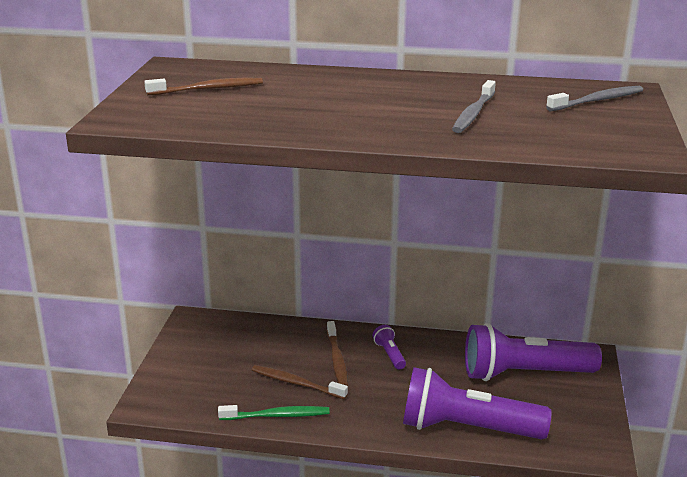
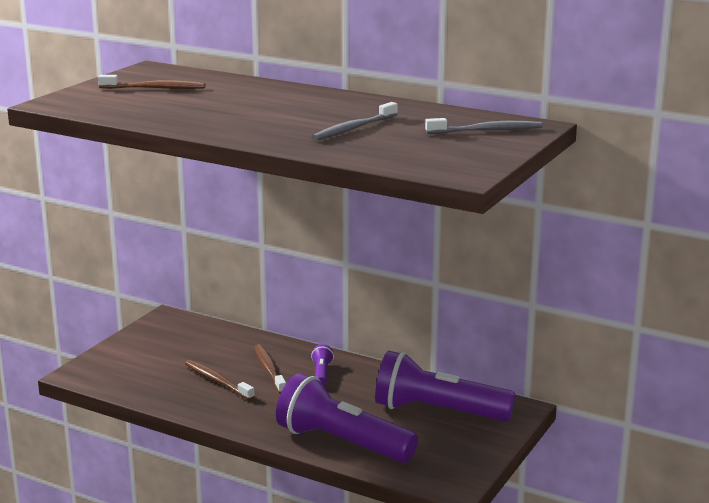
camera: 20 degrees right, 5 degrees down
(277, 416) = (180, 402): green toothbrush -> none
(337, 360) = (269, 369): brown toothbrush -> brown toothbrush turned 150 degrees clockwise

